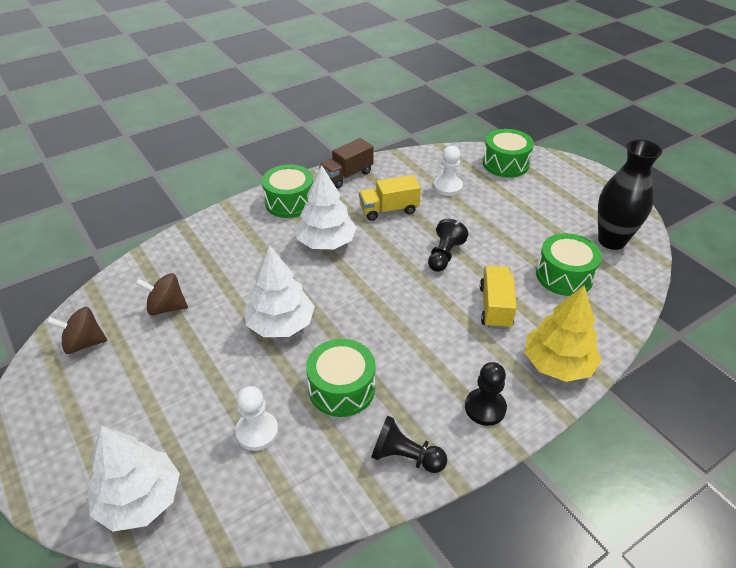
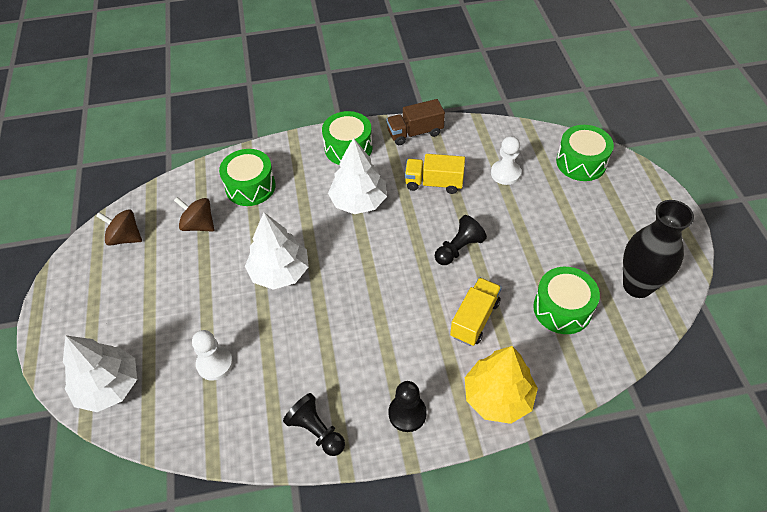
camera: 25 degrees right, 10 degrees up
(341, 388) = (298, 350): green drum -> green drum (250, 186)

